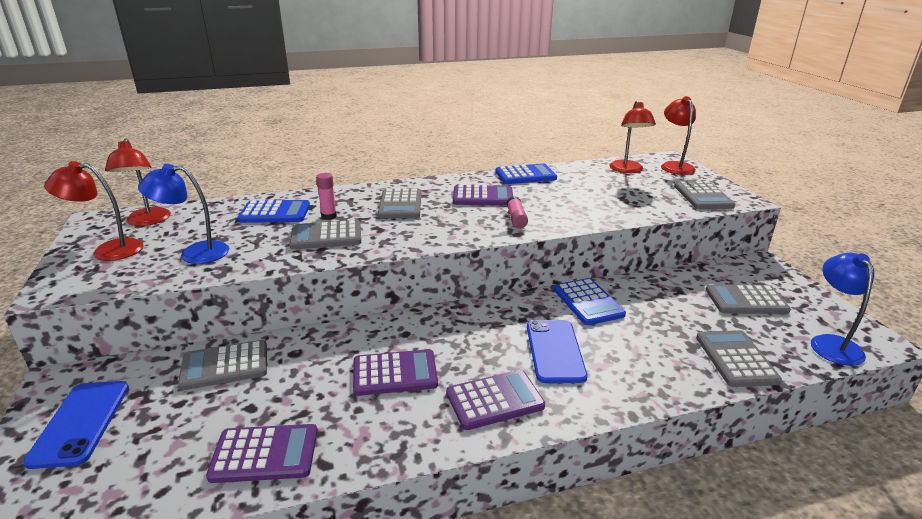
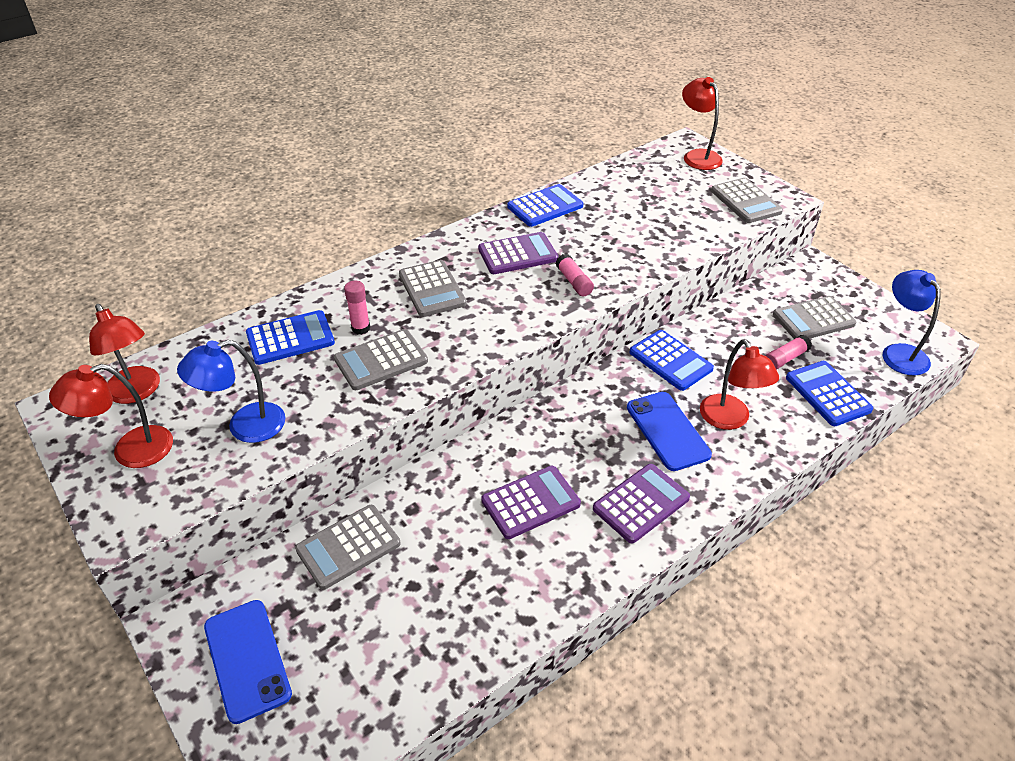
camera: 20 degrees left, 15 degrees up
(265, 454) = (464, 628): purple calculator -> none
(627, 170) = (651, 173): red lamp -> red lamp (729, 420)
(703, 323) = (785, 358): none -> pink glue stick
(735, 359) = (827, 394): grey calculator -> blue calculator

